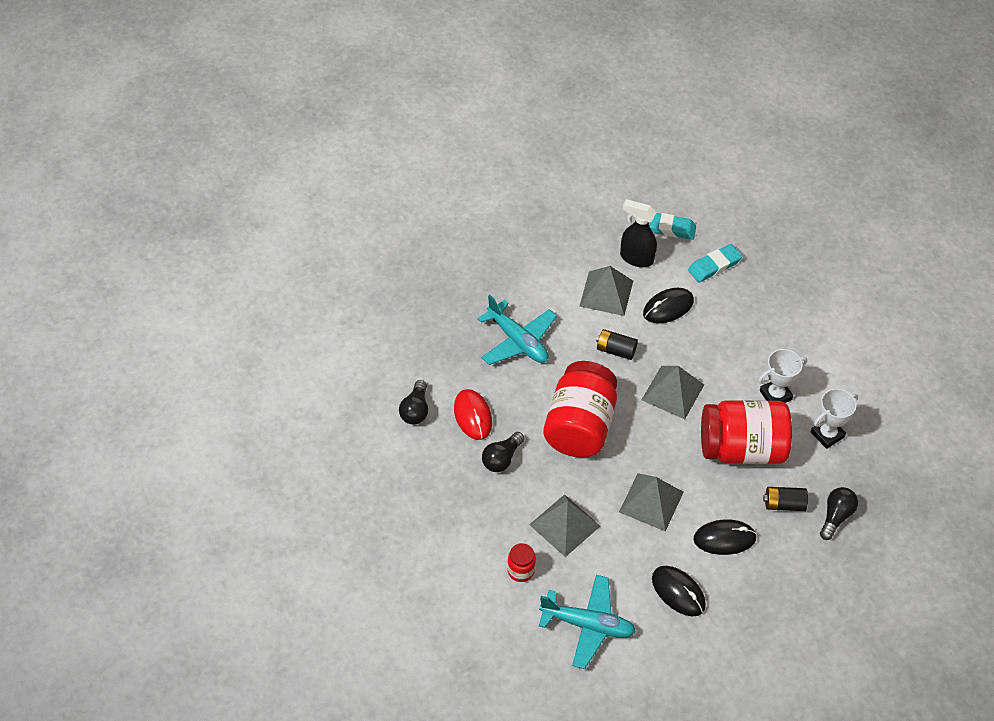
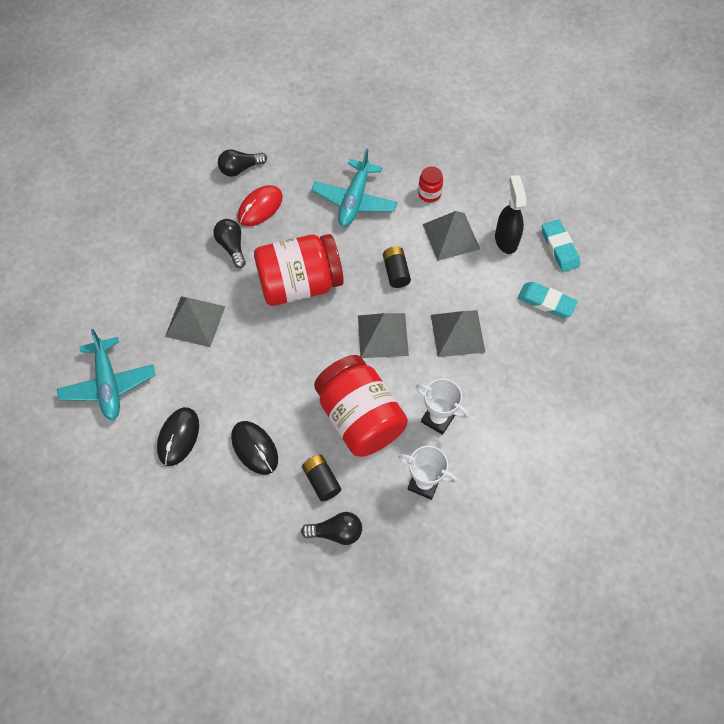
camera: 60 degrees right, 10 degrees up
(502, 458) = (232, 247): black light bulb -> black light bulb turned 60 degrees clockwise
(521, 570) = (133, 312): red jar -> red jar (429, 193)
(651, 501) = (257, 373): grey pyramid -> grey pyramid (457, 333)
(668, 307) = (471, 288): black mouse -> none

